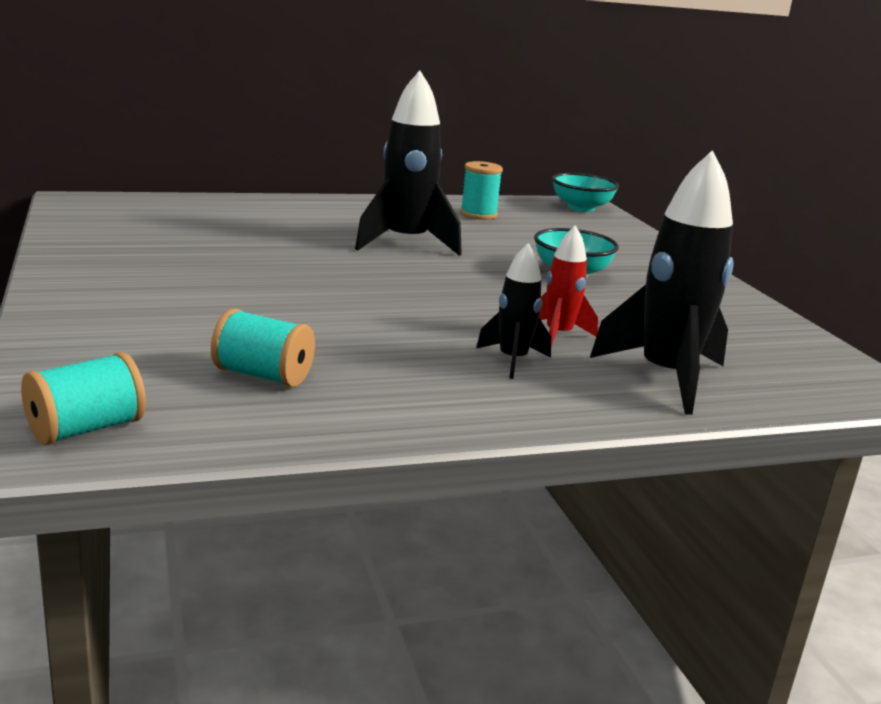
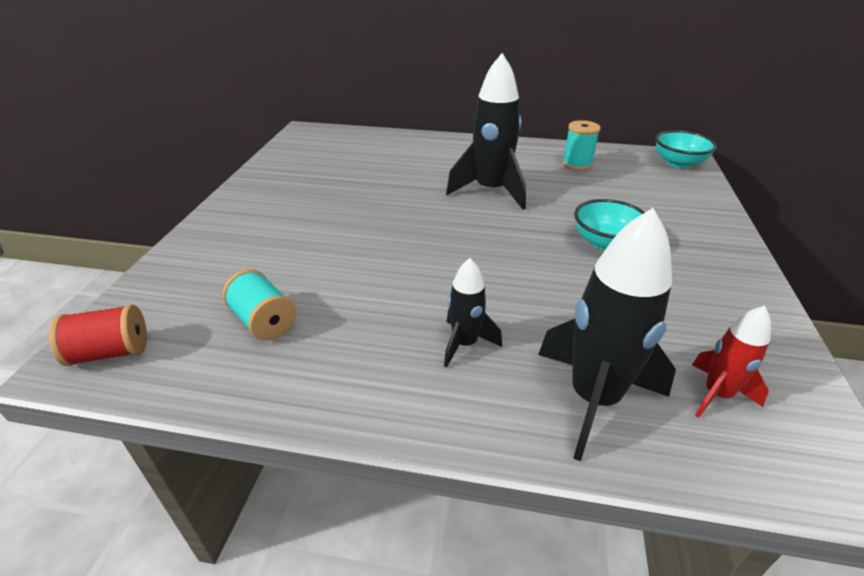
camera: 30 degrees right, 15 degrees up
(86, 429) = (110, 352): turquoise spool -> red spool
(558, 335) = (531, 319): red rocket -> red rocket (716, 394)

